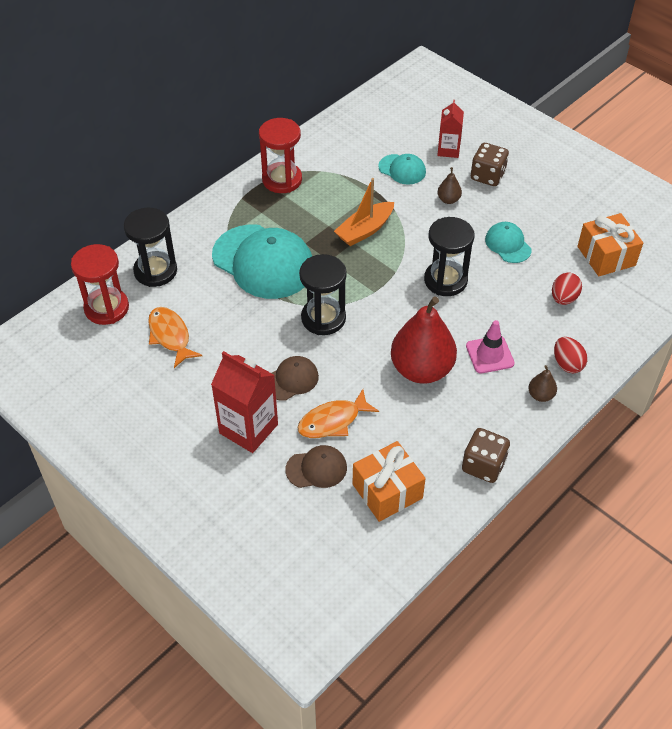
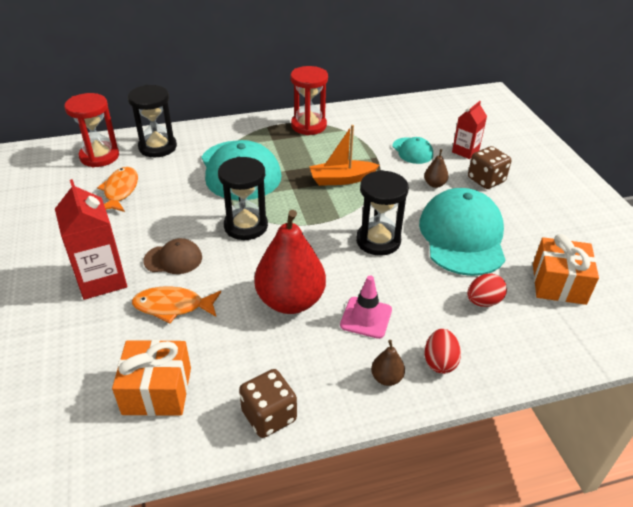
camera: 30 degrees right, 10 degrees down
(316, 468) = (119, 338): brown cap -> none
(508, 244) = (462, 236): turquoise cap -> turquoise cap, size x2.06

